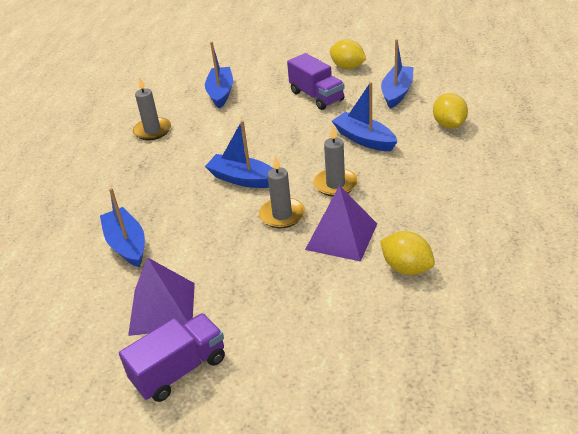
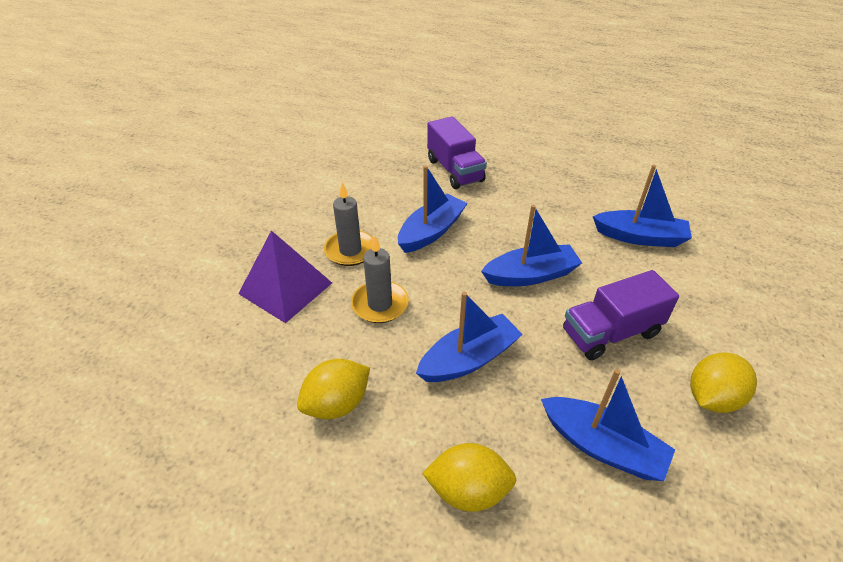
camera: 100 degrees right, 5 degrees up
(127, 244) = (370, 155): blue boat -> blue boat (530, 275)
(152, 131) = (558, 178): grey candle -> none
(162, 308) = (278, 168): purple pyramid -> none
(179, 370) = (208, 171): purple truck -> purple truck (454, 170)
(406, 268) = (199, 327): yellow lemon -> yellow lemon (337, 404)

